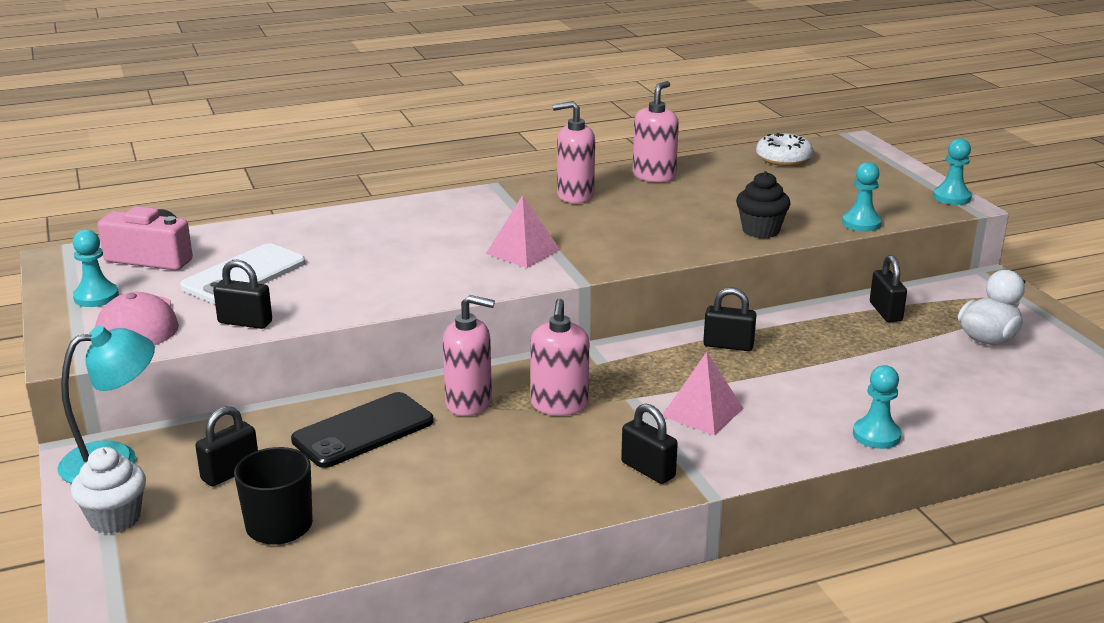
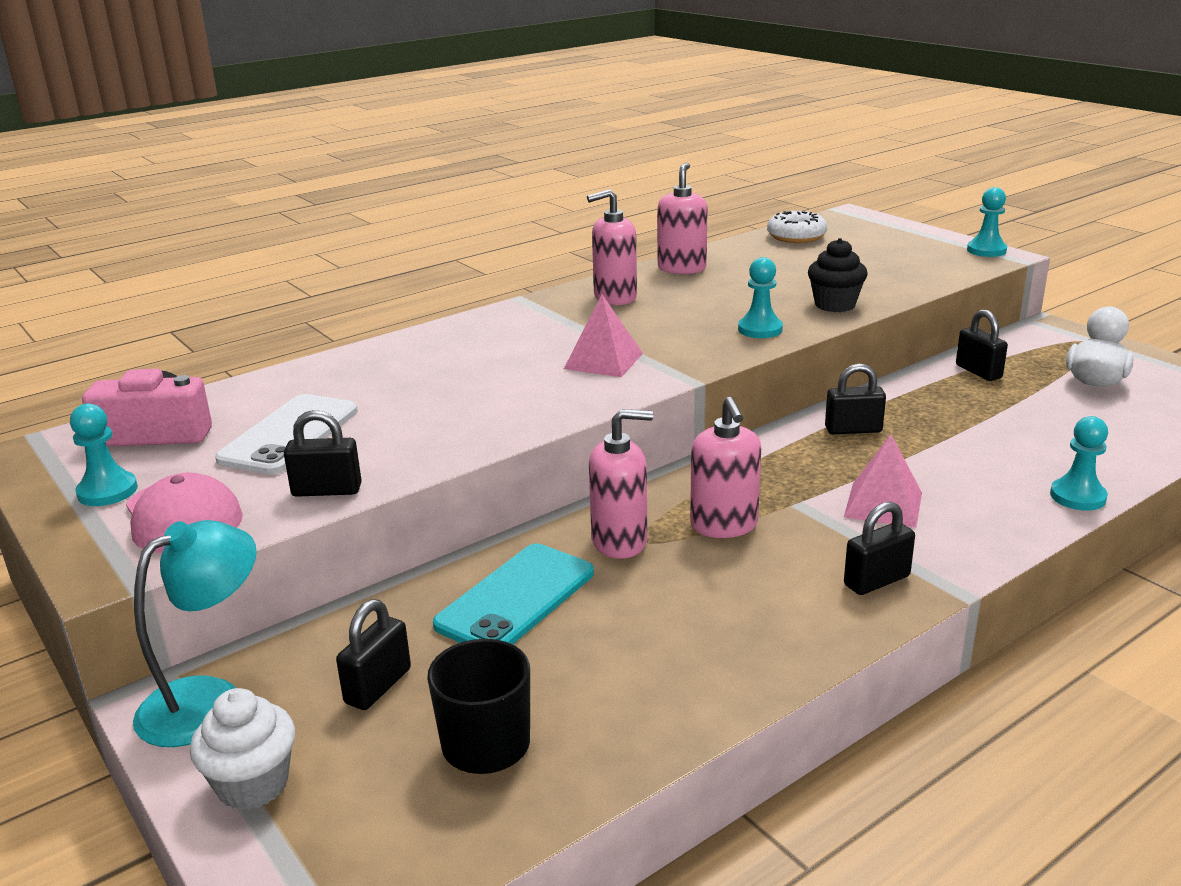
camera: 15 degrees left, 0 degrees up
(363, 431) = (516, 599): black phone -> turquoise phone
(648, 470) = (876, 581): black padlock -> black padlock turned 60 degrees counterclockwise
(861, 223) = (926, 284): turquoise pawn -> turquoise pawn (760, 329)

